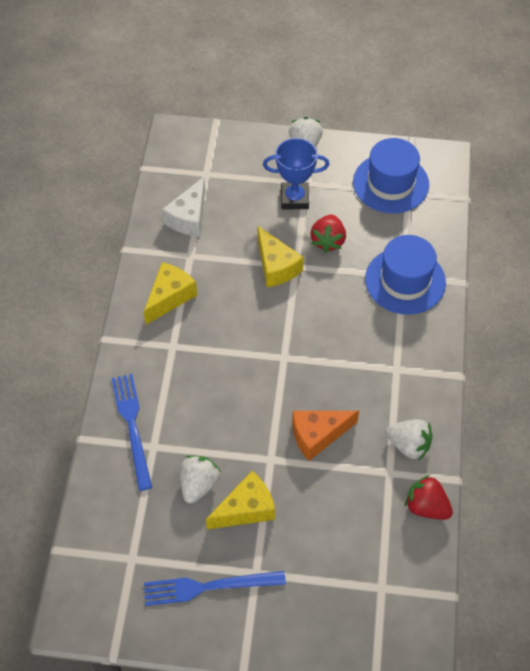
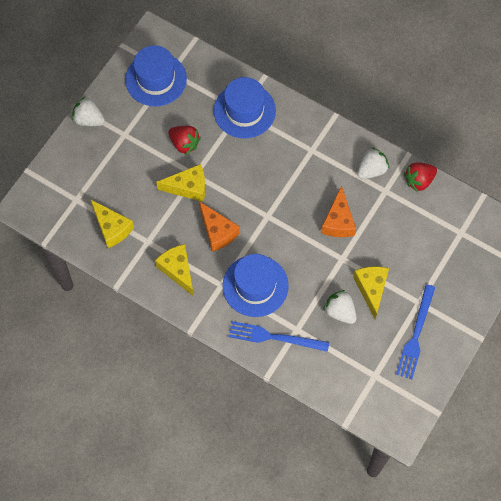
camera: 65 degrees left, 10 degrees up
(188, 380) = (255, 286): none -> blue hat
(189, 217) = (112, 228): white cheese -> yellow cheese
(236, 316) = (217, 232): none -> orange cheese
(294, 198) = (134, 148): blue trophy -> none

